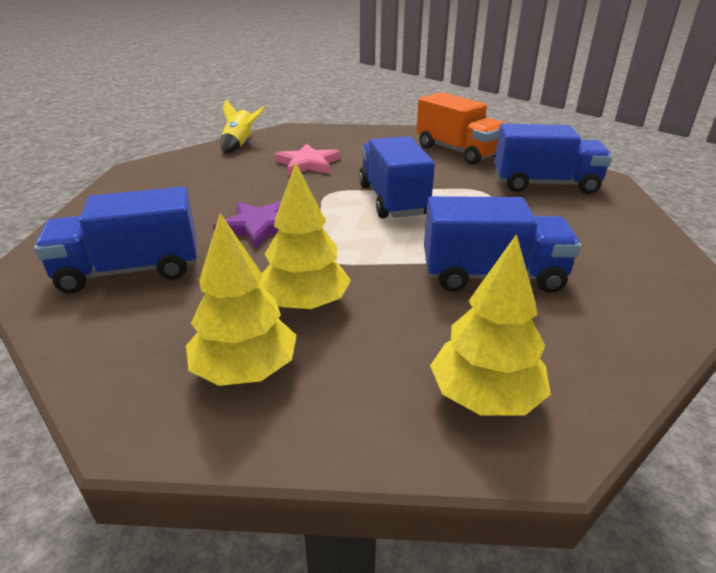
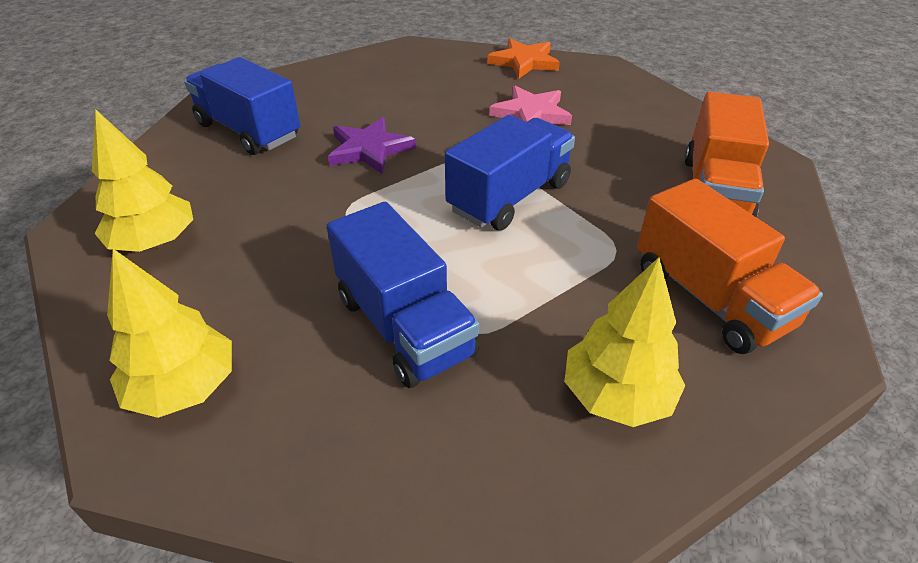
camera: 55 degrees right, 10 degrees up
(240, 145) = (524, 62): yellow rocket -> orange star
(305, 304) = (261, 230): yellow tree -> yellow tree (616, 395)
(545, 184) = (709, 298): blue truck -> orange truck

